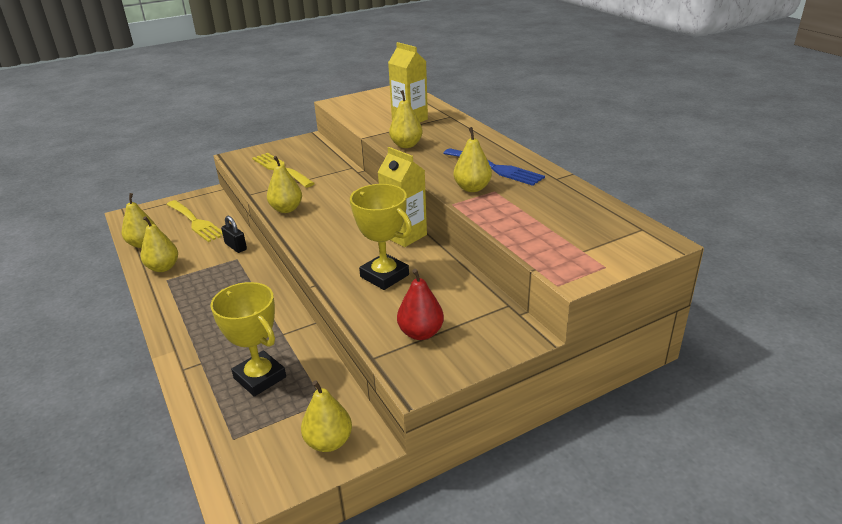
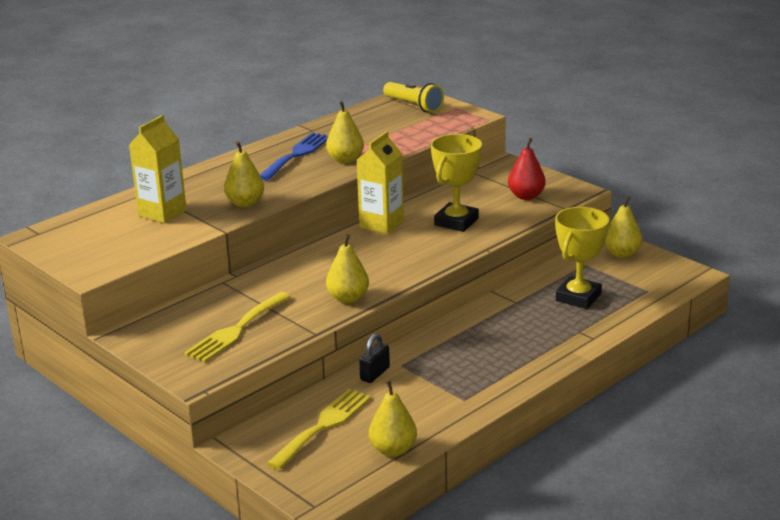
camera: 105 degrees left, 5 degrees down
(163, 267) = (441, 411): yellow pear -> none
(616, 239) = (414, 106): none -> yellow flashlight

